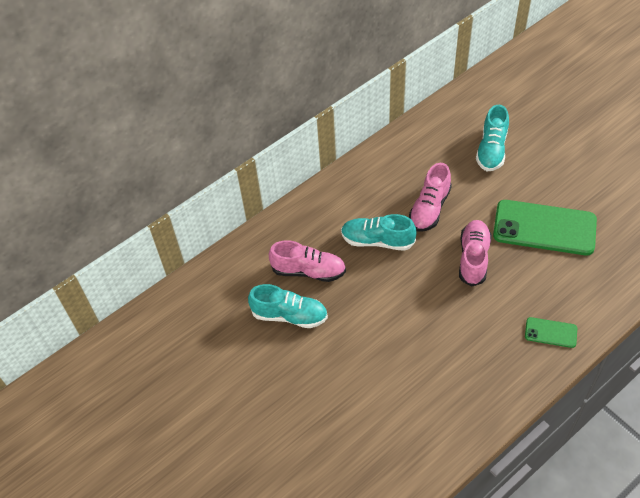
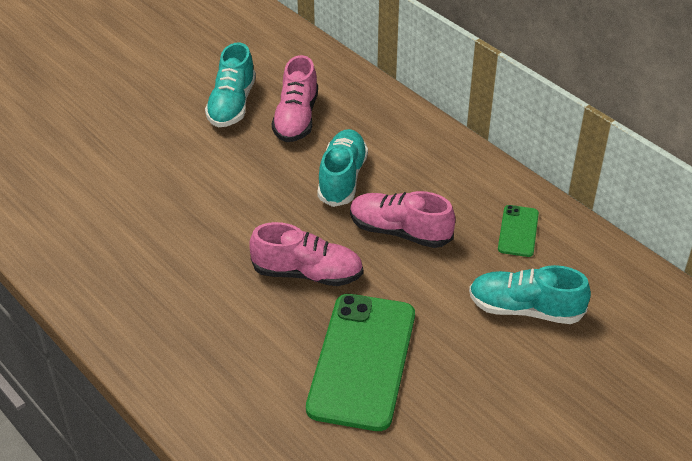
camera: 85 degrees right, 10 degrees down
(550, 332) = (169, 348): green phone -> green phone (518, 231)

